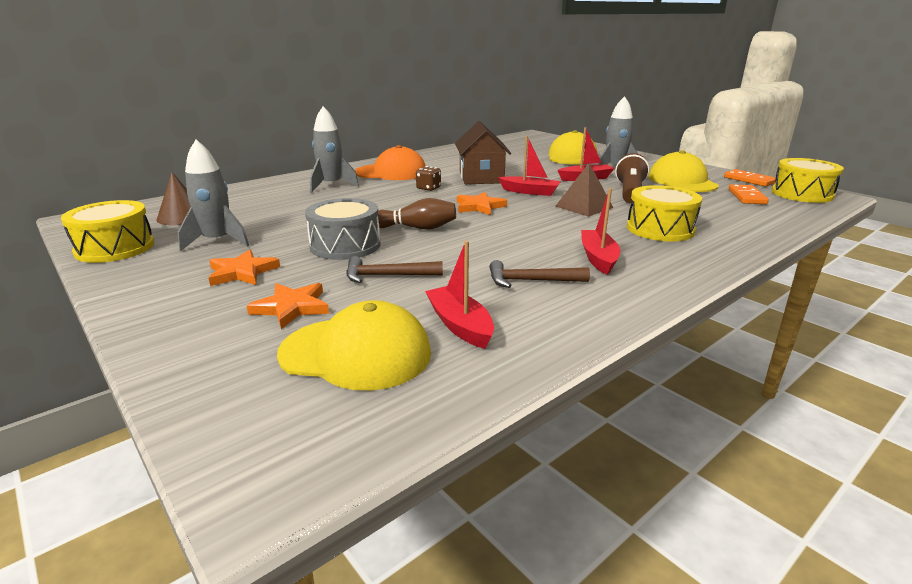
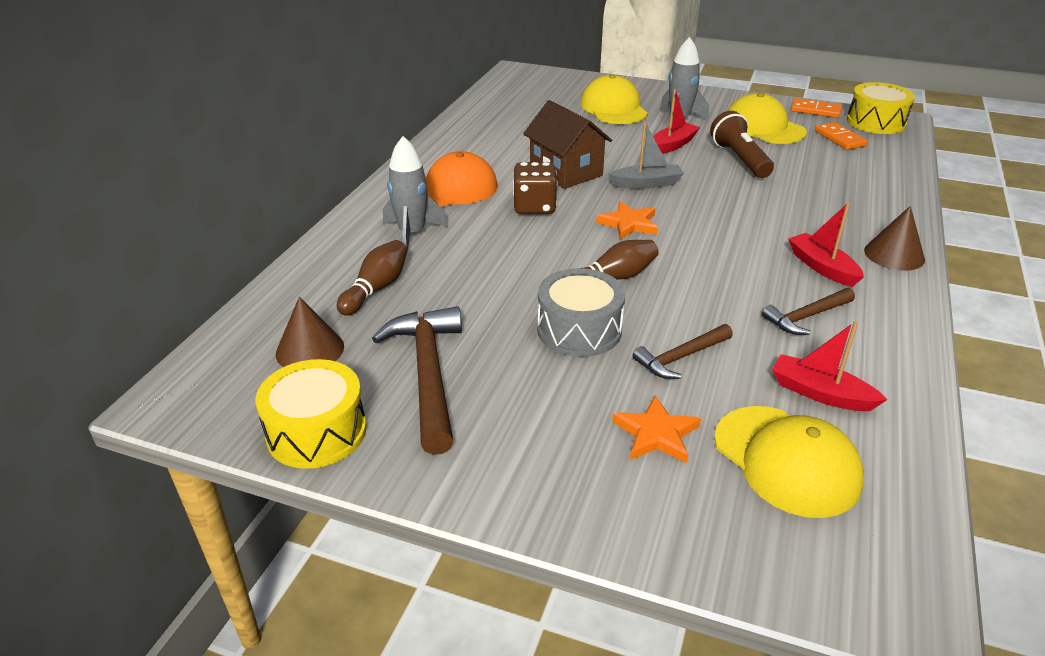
camera: 30 degrees left, 10 degrees up
(217, 241) = (428, 374): grey rocket -> brown hammer
(242, 272) = (533, 408): orange star -> none
(266, 202) = (376, 289): none -> brown bowling pin
(356, 353) = (786, 460): yellow cap -> yellow cap turned 75 degrees clockwise
(428, 188) = (534, 207): brown dice -> brown dice, size x1.62
(530, 192) = (646, 183): red boat -> grey boat
(584, 206) = (725, 194): brown pyramid -> none
(660, 229) = (823, 209): yellow drum -> none
(684, 266) = (894, 255): none -> brown cone

